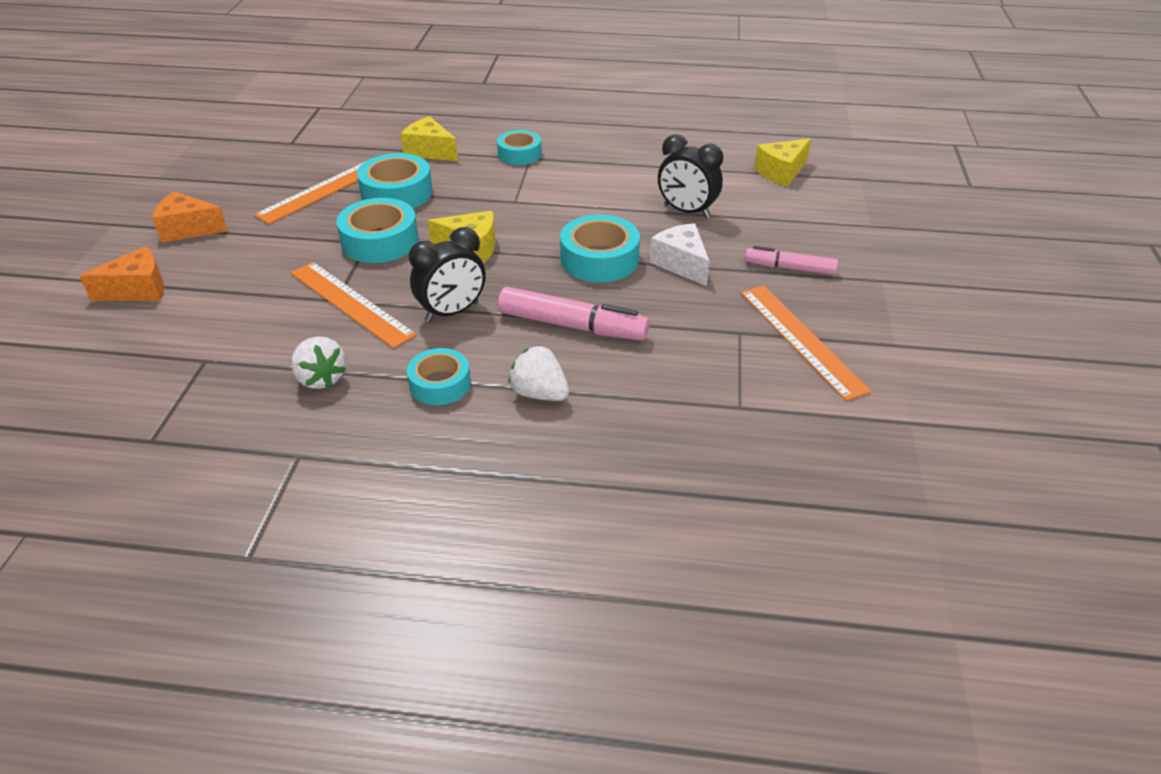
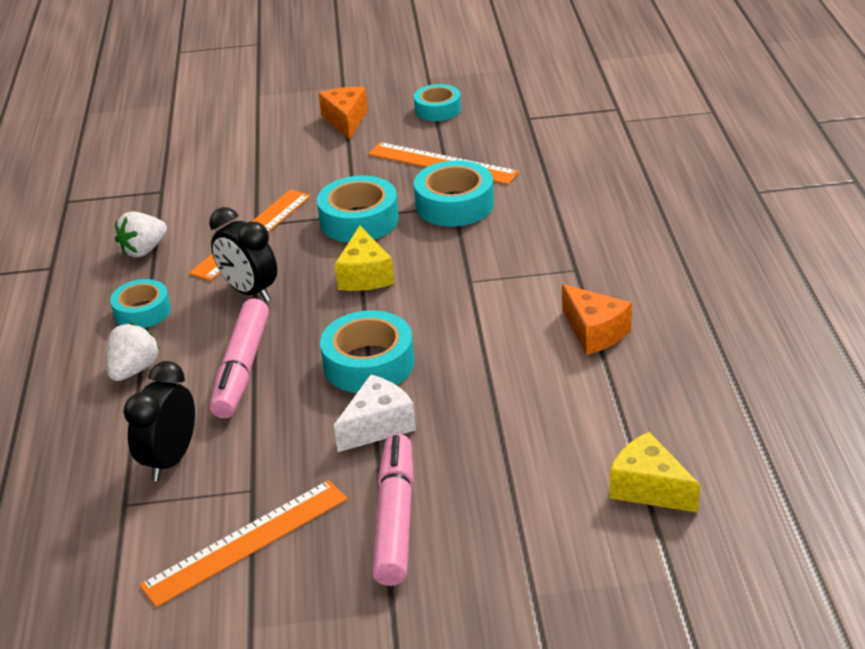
camera: 80 degrees right, 5 degrees down
(138, 290) = (249, 131): orange cheese -> orange cheese (594, 332)
(430, 151) = (554, 200): yellow cheese -> none
(519, 154) = (580, 260): turquoise tape -> turquoise tape (438, 109)
(686, 211) = (499, 413): black clock -> black clock (170, 460)
(789, 268) = (395, 519): pink marker -> pink marker, size x1.56

